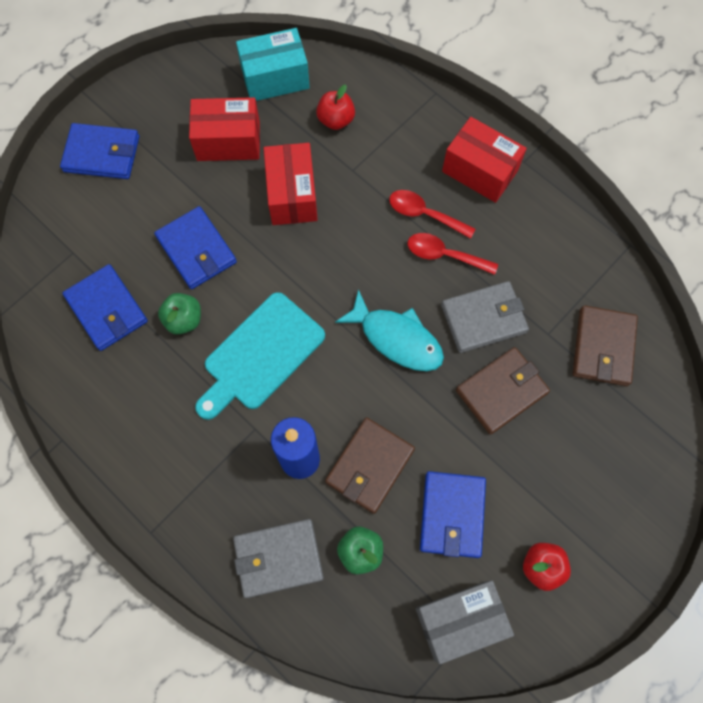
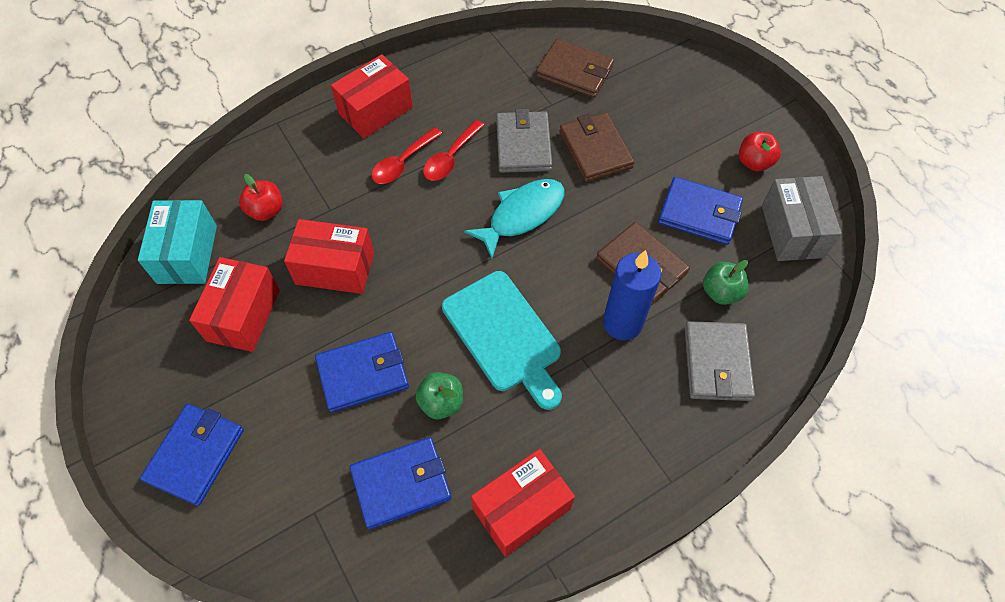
camera: 75 degrees left, 10 degrees down
(102, 409) = (521, 509): none -> red box

